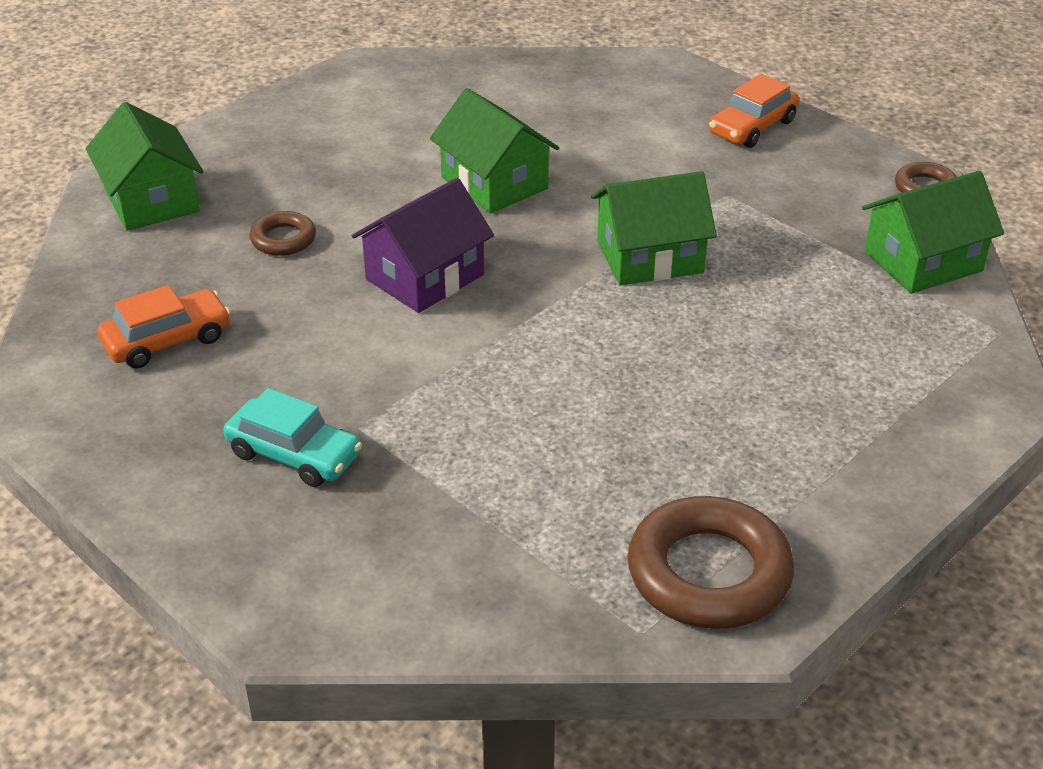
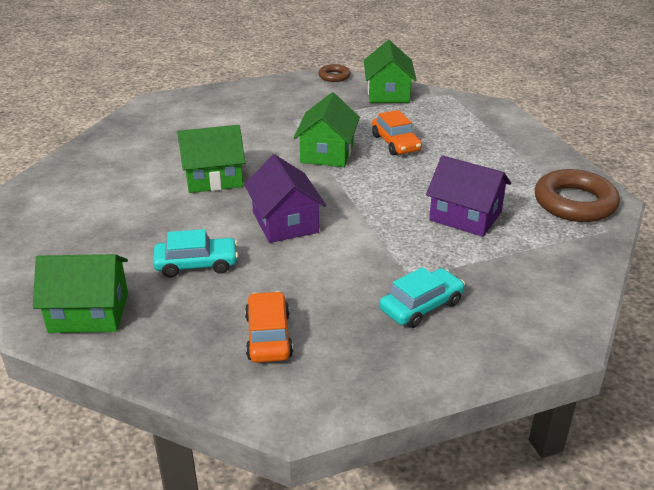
camera: 65 degrees left, 5 degrees down
(283, 239) = (196, 264): brown ring -> turquoise car
(564, 446) = (465, 216): none -> purple house
(752, 127) = (241, 97): orange car -> orange car (395, 143)

